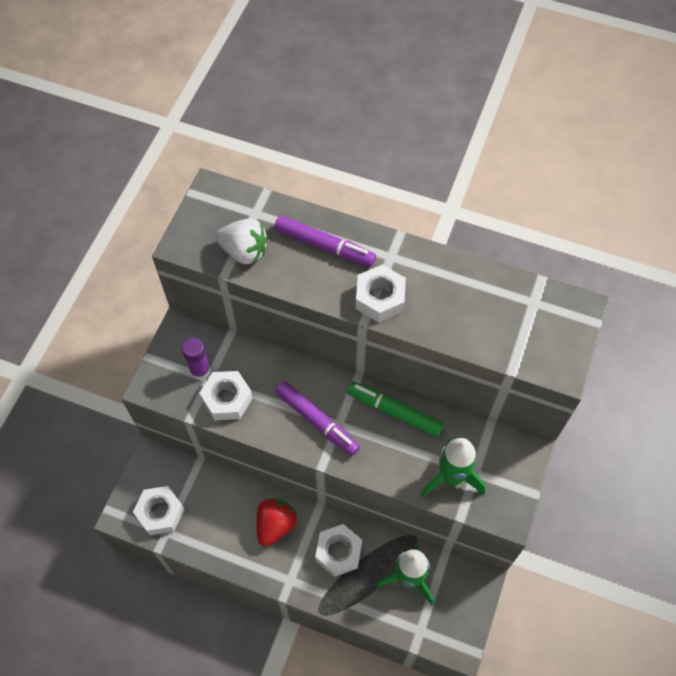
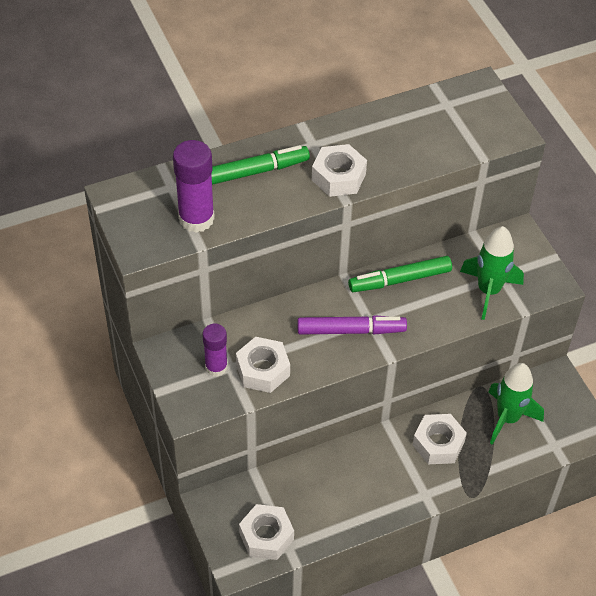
camera: 45 degrees left, 10 degrees down
(244, 251) = (196, 218): white strawberry -> purple glue stick
(275, 525) = (369, 466): red strawberry -> none
(324, 246) = (255, 171): purple marker -> green marker

